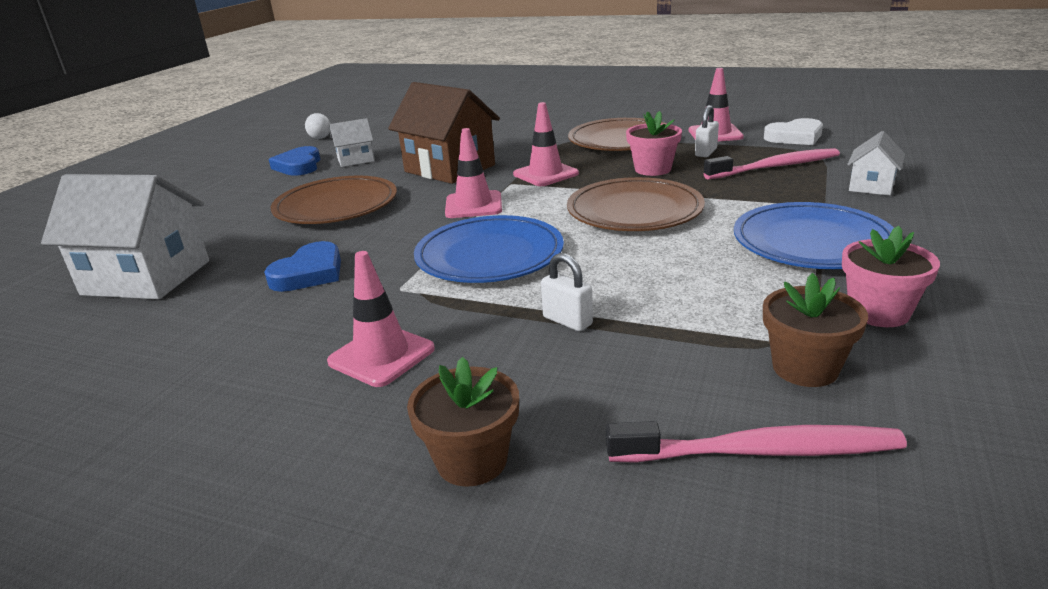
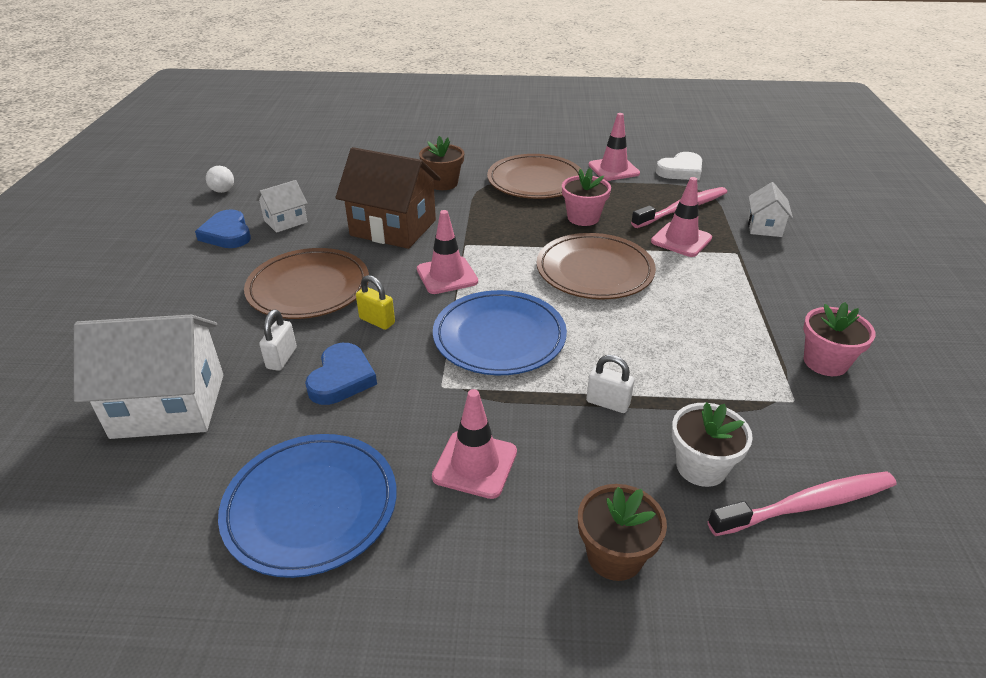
camera: 20 degrees left, 10 degrees up
(378, 234) = (377, 321): none -> yellow padlock
(545, 174) = (491, 230): pink traffic cone -> pink traffic cone (681, 240)
(640, 393) = (701, 467): none -> white flower pot
(706, 152) = (617, 194): white padlock -> white padlock (282, 358)
(805, 368) = (801, 423): brown flower pot -> brown flower pot (443, 183)
(812, 242) = (749, 294): blue plate -> blue plate (311, 506)

